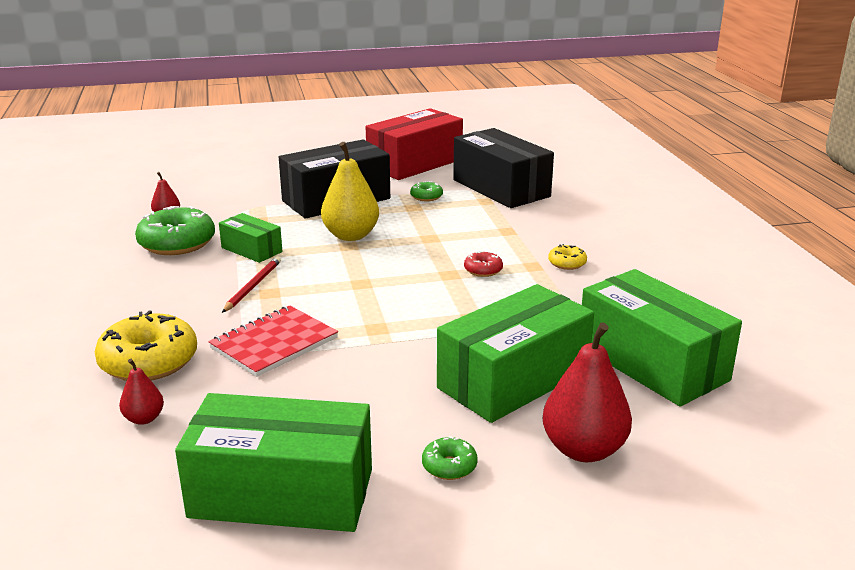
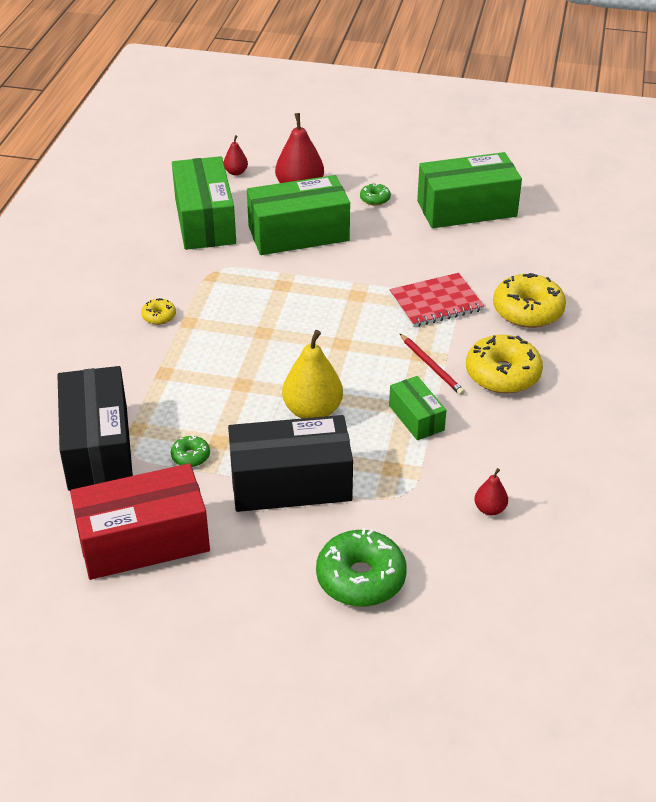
camera: 155 degrees left, 15 degrees up
(144, 418) = (534, 269): red pear -> red pear (236, 172)
(171, 296) = (502, 374): none -> yellow donut
(177, 243) = (486, 451): green donut -> green donut (361, 578)
(253, 286) = (431, 366): red pencil -> red pencil turned 75 degrees counterclockwise
(282, 493) = (466, 209): green box -> green box turned 45 degrees counterclockwise
(483, 270) = (233, 329): red donut -> none

